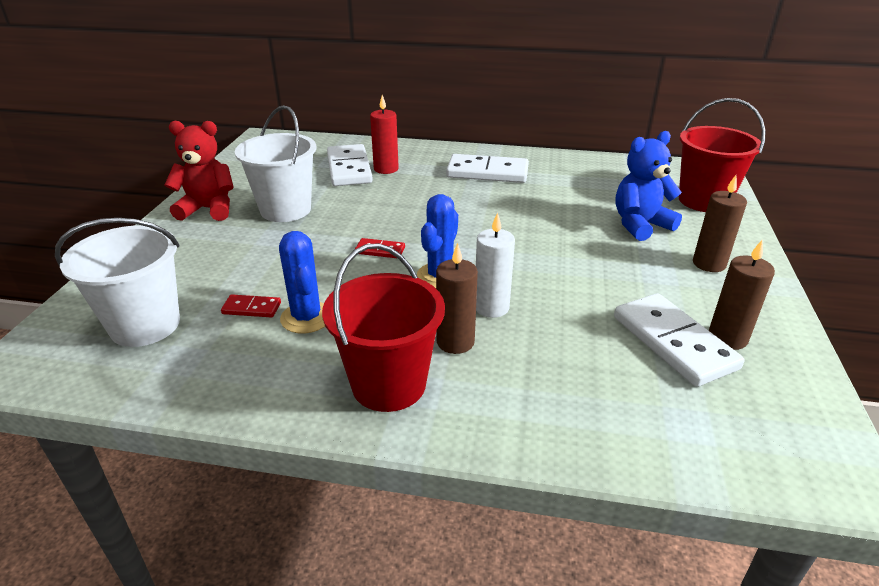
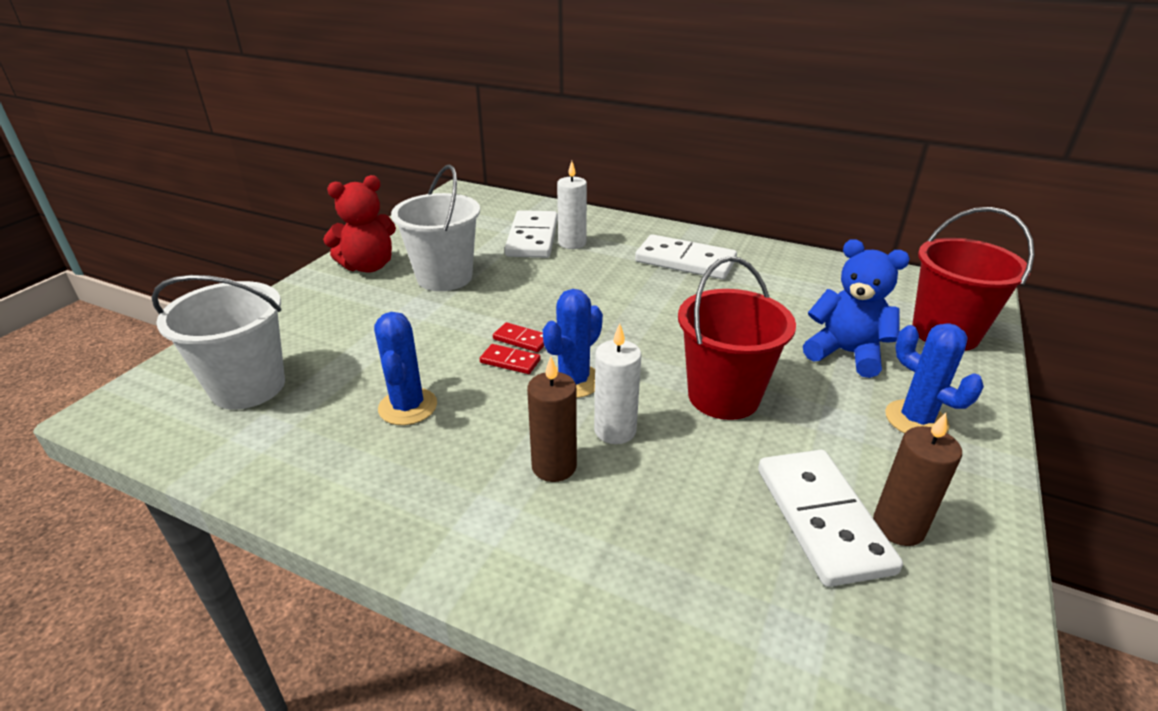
camera: 15 degrees right, 0 degrees up
(208, 209) = (368, 266): red teddy bear -> red teddy bear turned 135 degrees clockwise
(251, 308) = (358, 386): red domino -> red domino (510, 361)
(386, 169) = (572, 243): red candle -> white candle
(388, 384) = (457, 504): red bucket -> red bucket (723, 396)
(640, 225) = (846, 353): blue teddy bear -> blue teddy bear turned 45 degrees clockwise
(709, 264) = (916, 420): brown candle -> blue cactus

